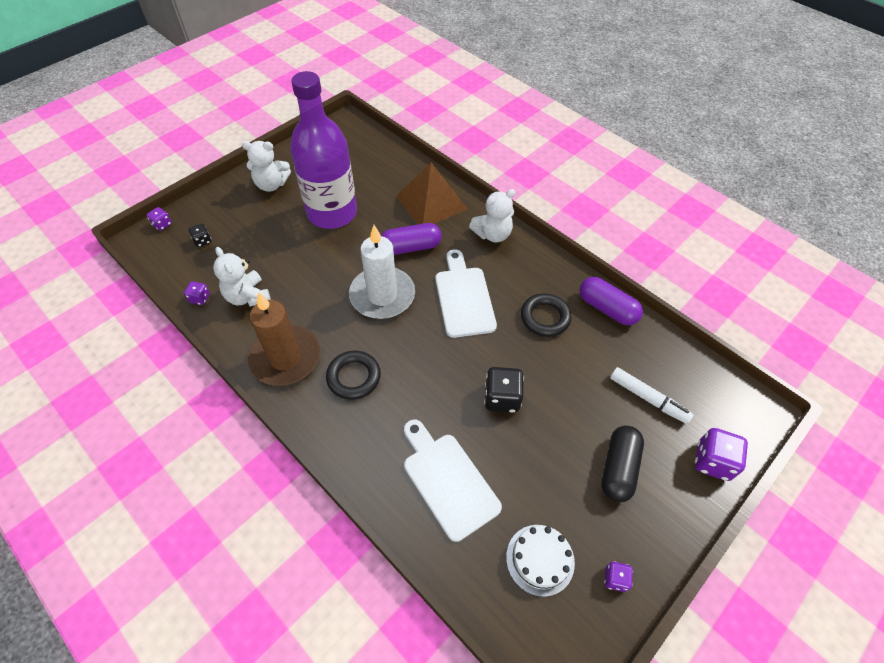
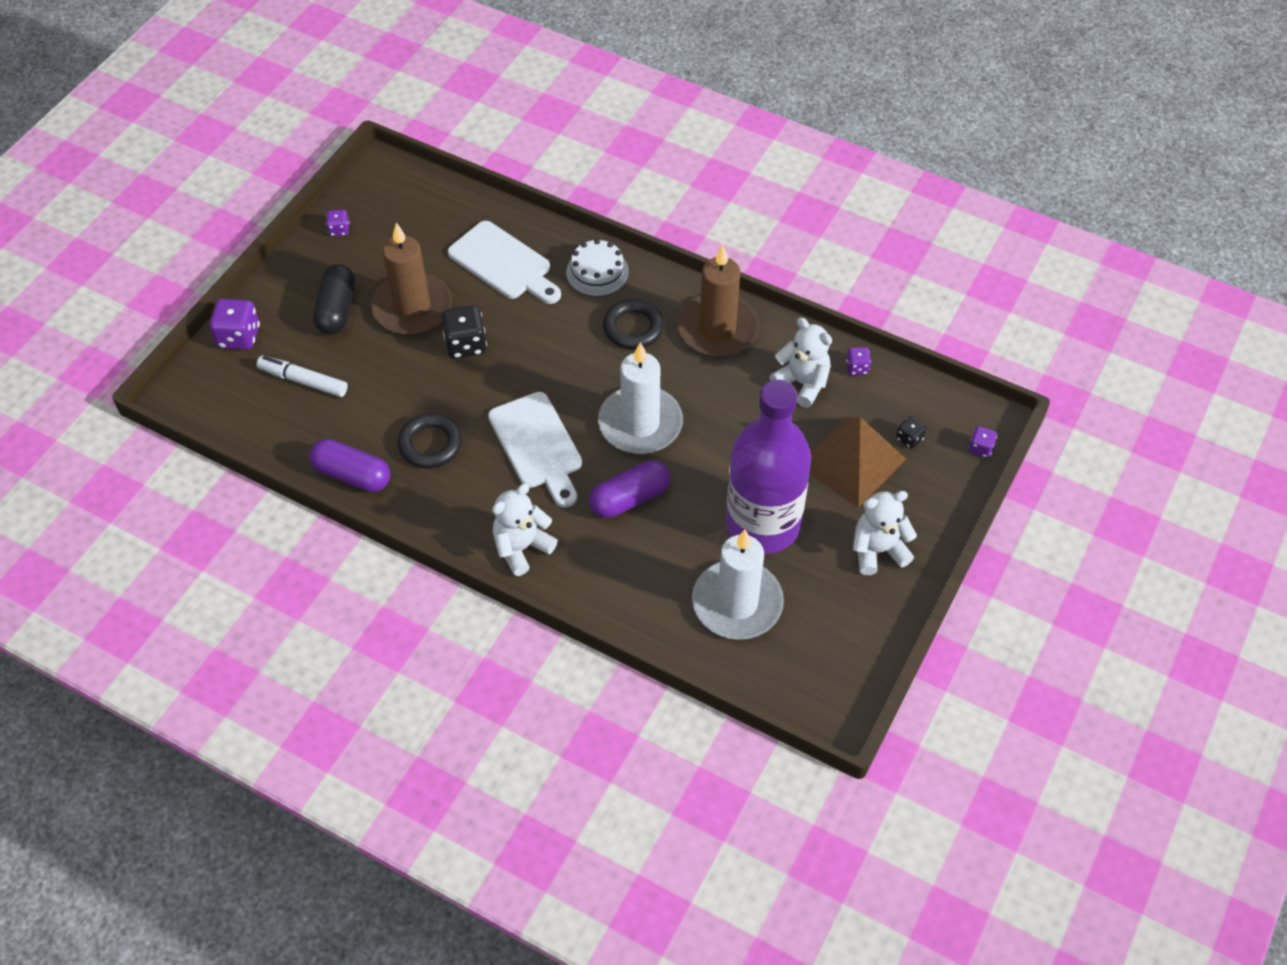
camera: 165 degrees right, 0 degrees up
(370, 177) = (737, 603): none -> white candle
(431, 202) = (627, 580): brown pyramid -> brown pyramid (851, 461)
(540, 559) = (406, 228): white cake -> white cake (597, 272)
(545, 451) = (412, 308): none -> brown candle

